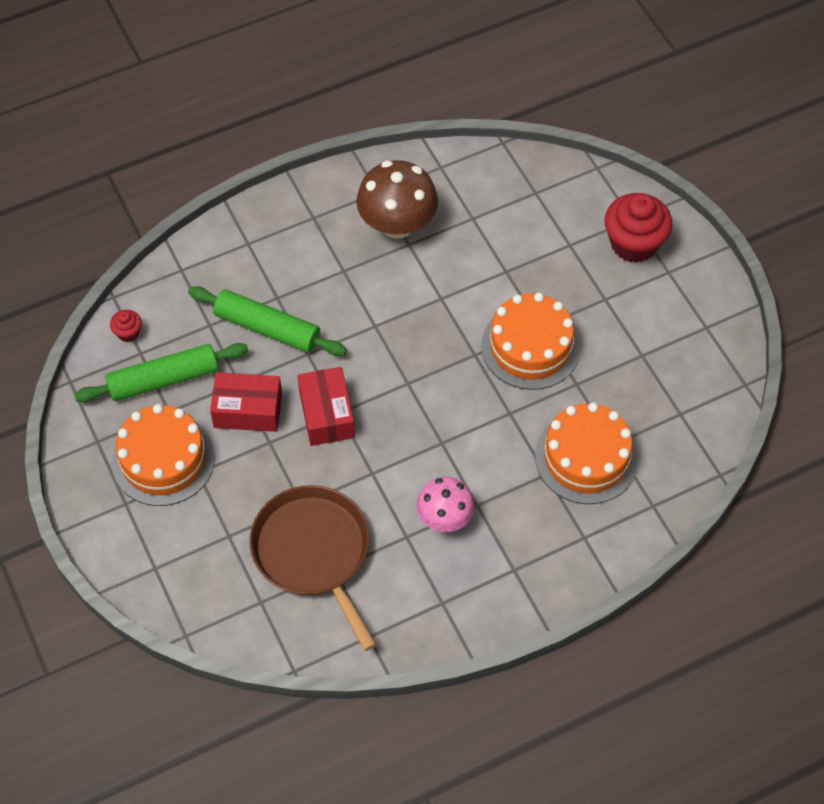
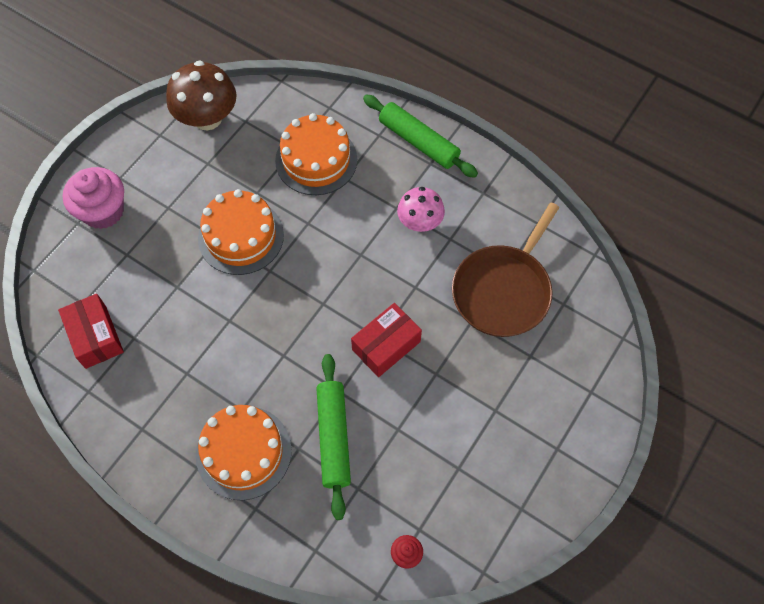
camera: 120 degrees left, 5 degrees up
(163, 379) = (432, 492): green rolling pin -> green rolling pin (418, 142)
(163, 459) = (502, 444): orange cake -> orange cake (243, 452)
(248, 410) = (419, 406): red box -> red box (95, 337)
(397, 224) = (170, 393): brown mushroom -> brown mushroom (207, 118)
(634, 243) = (103, 211): red cupcake -> pink cupcake

